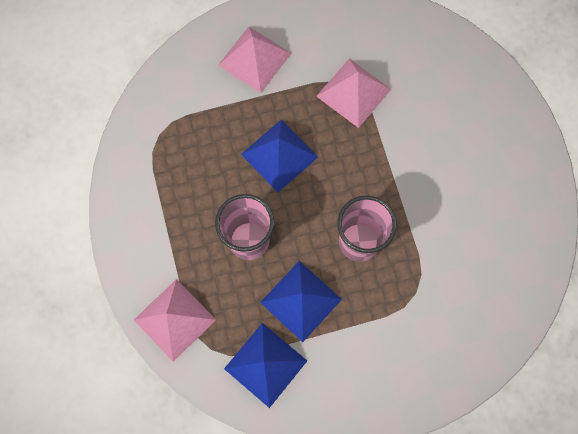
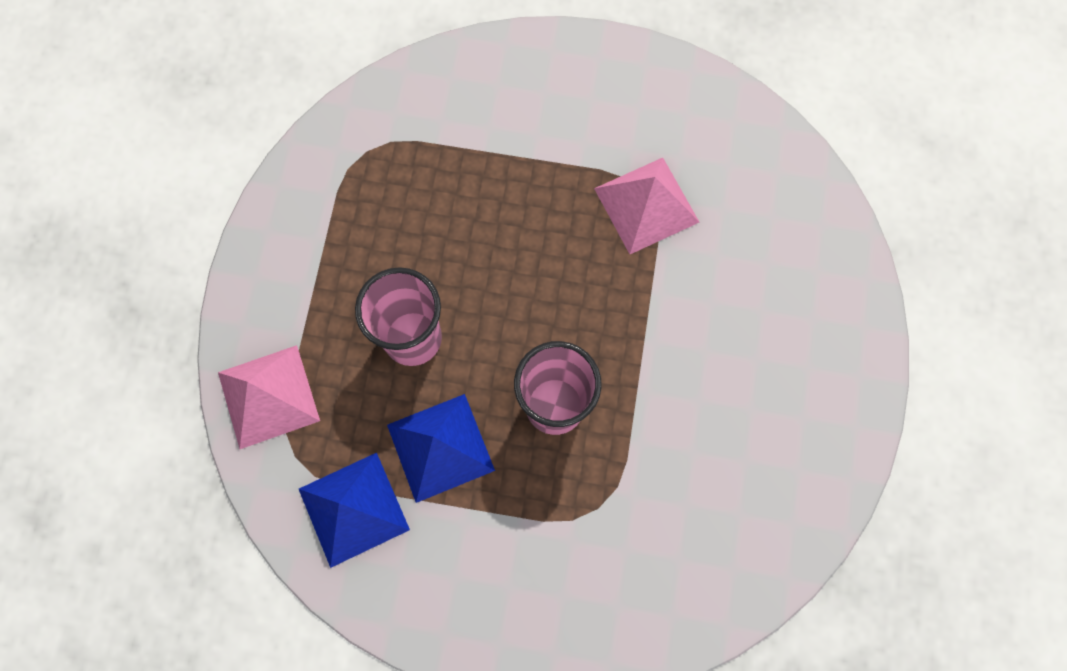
camera: 25 degrees right, 0 degrees up
(254, 59) = (537, 106): pink pyramid -> none
(279, 155) = (507, 245): blue pyramid -> none

